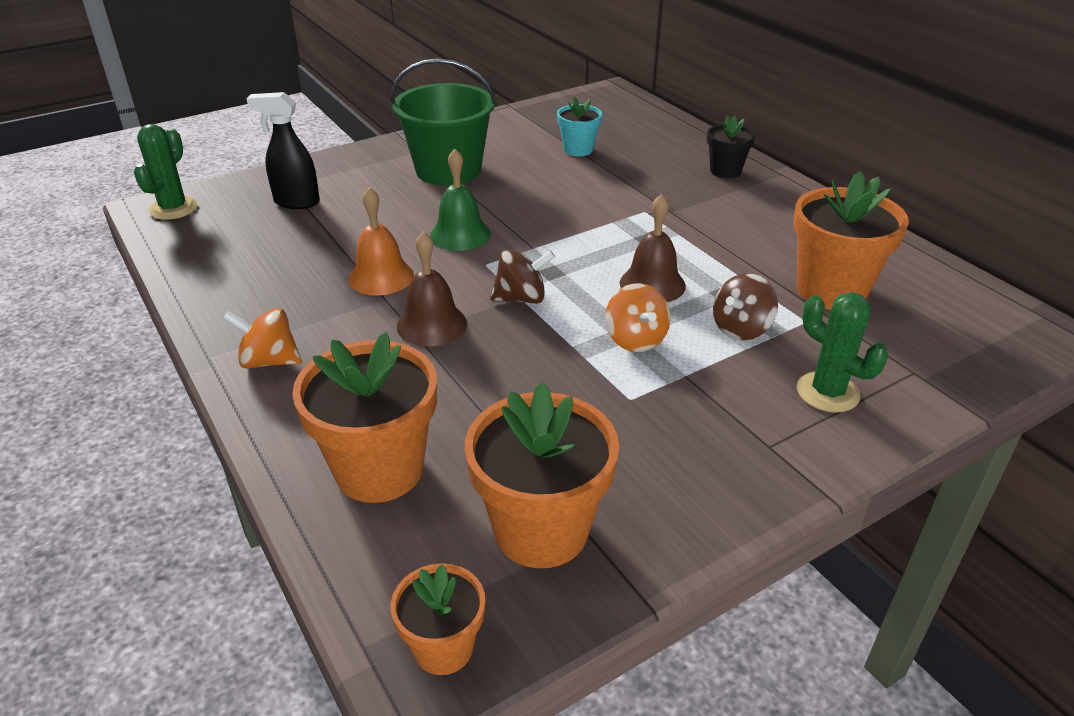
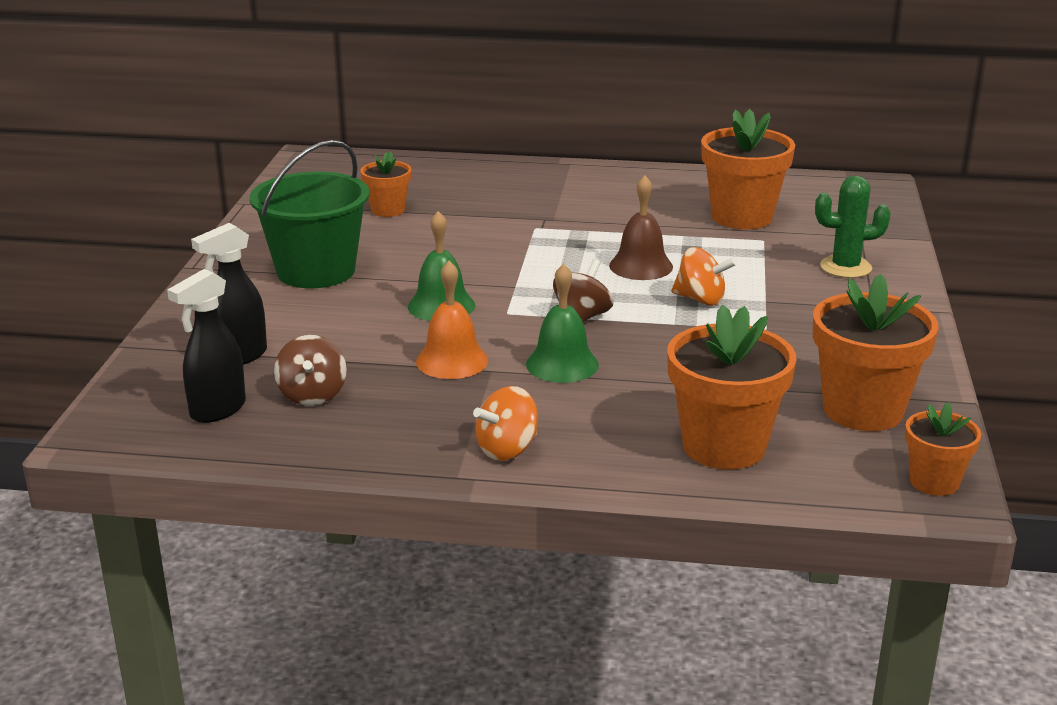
camera: 50 degrees left, 10 degrees down
(173, 208) = (123, 422): green cactus -> none
(217, 229) = (217, 410): none -> black spray bottle
(431, 324) = (562, 364): brown bell -> green bell
(578, 149) = (388, 210): turquoise flower pot -> orange flower pot
(725, 171) = (529, 177): black flower pot -> none
(741, 329) = (741, 262): brown spinning top -> brown spinning top (312, 395)

